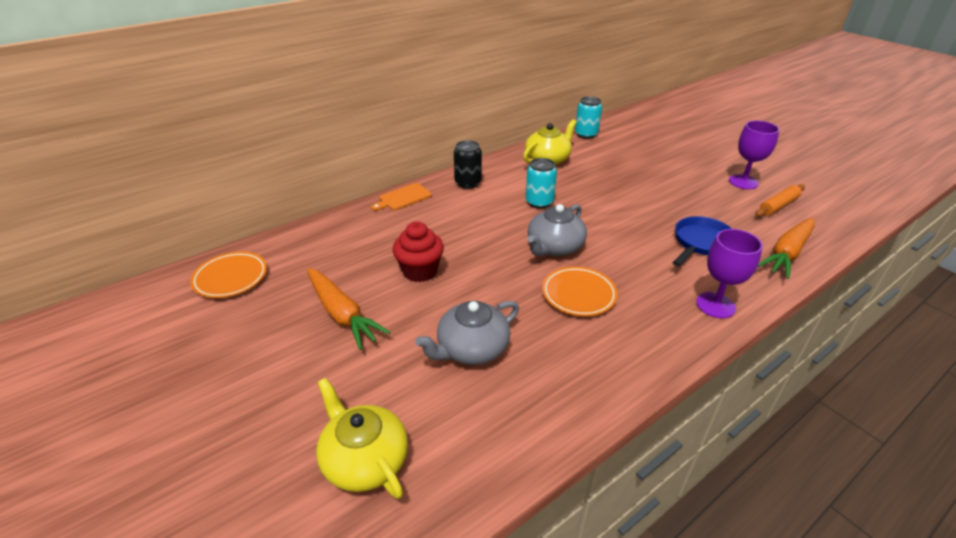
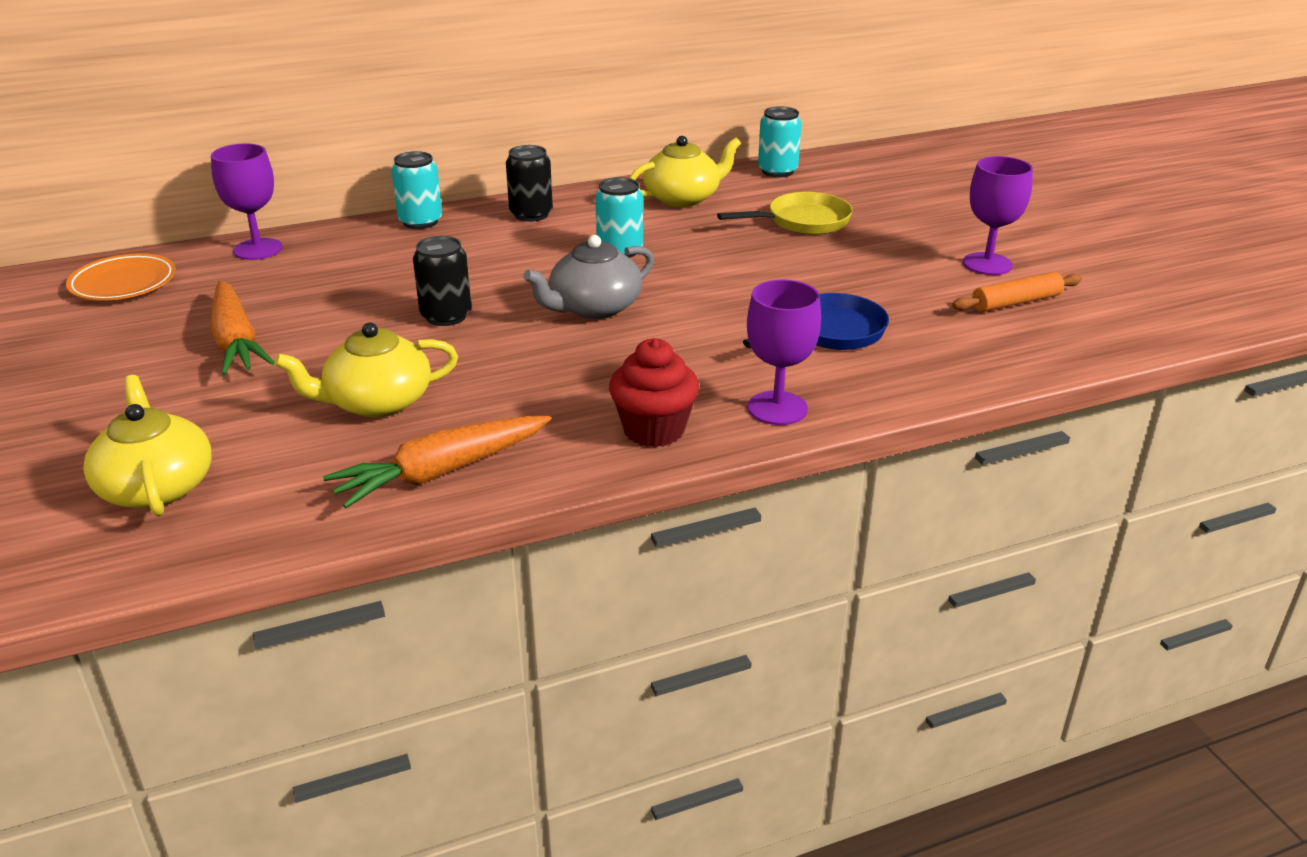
camera: 15 degrees right, 5 degrees down
(309, 235) = (258, 249): none -> purple goblet
(403, 198) = (420, 222): orange cutting board -> turquoise can
(420, 271) = (375, 309): red cupcake -> red cupcake (654, 430)
(468, 269) = (446, 316): none -> black can
(471, 348) = (377, 402): grey teapot -> yellow teapot
(578, 294) = (579, 366): orange plate -> none
(626, 167) = (803, 222): none -> yellow pan
(787, 253) = (963, 364): orange carrot -> orange carrot (441, 472)

